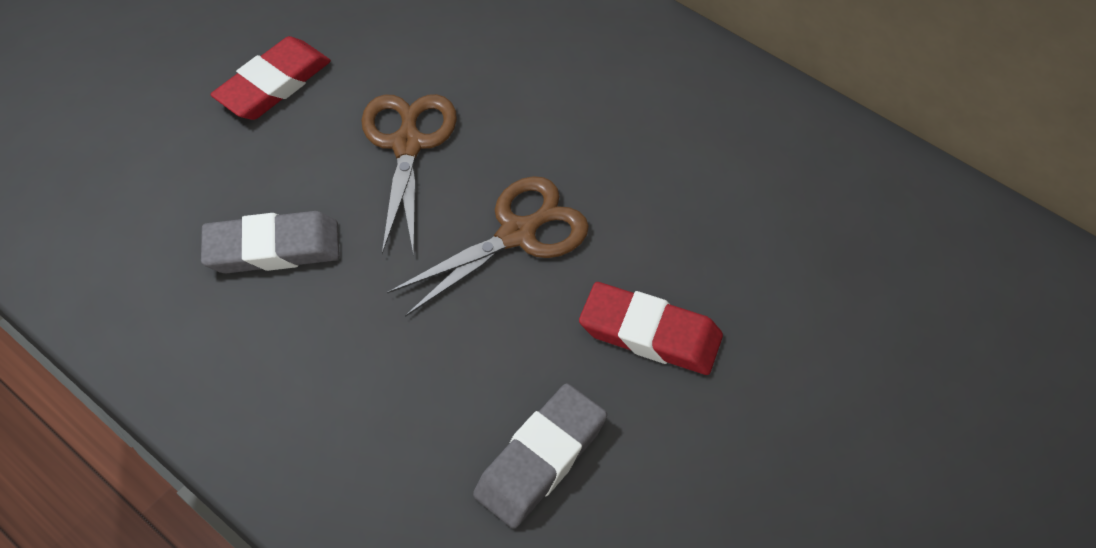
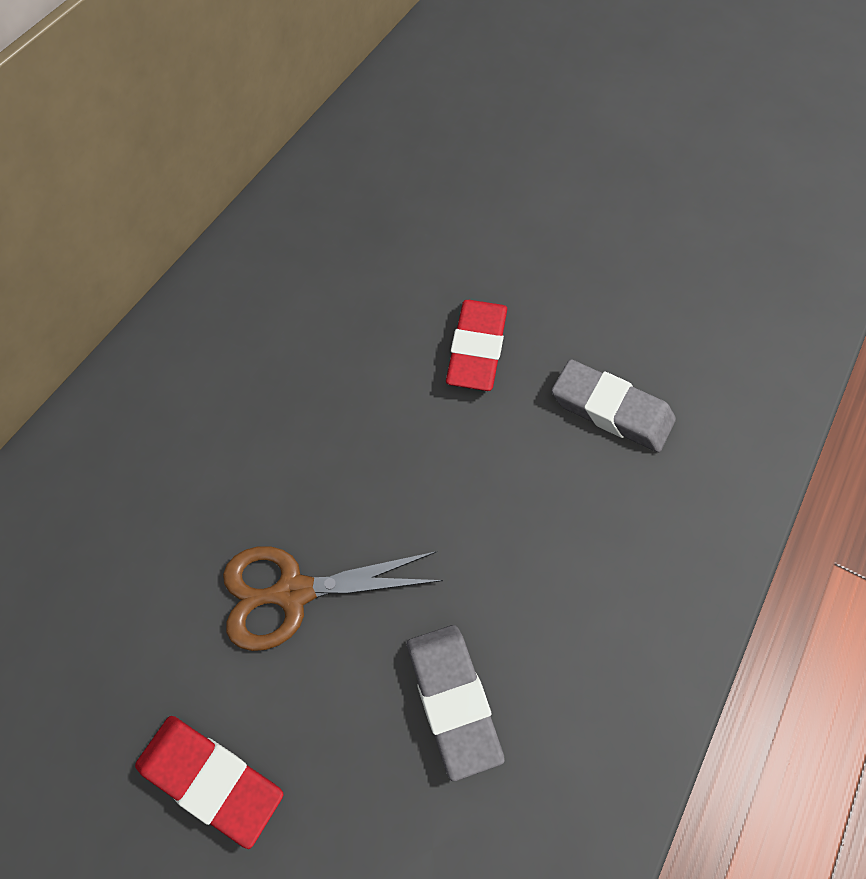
camera: 100 degrees left, 5 degrees up
(518, 233) = (393, 464): brown scissors -> none

